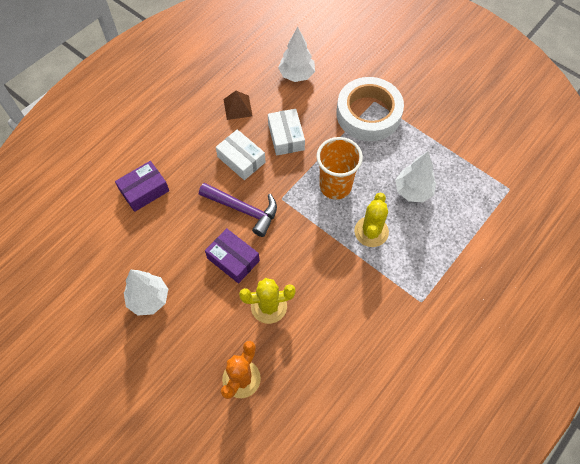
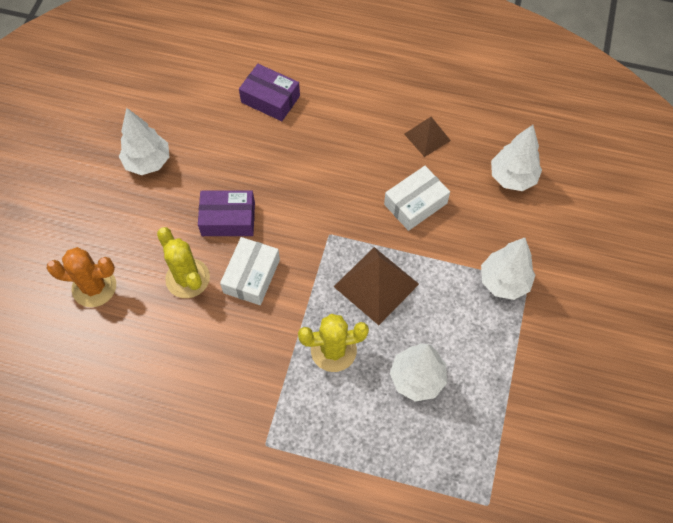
camera: 65 degrees right, 0 degrees up
(233, 259) = (228, 219): purple box -> purple box turned 75 degrees clockwise
(241, 159) = (358, 171): white box -> white box (252, 276)
(243, 210) = (294, 202): purple hammer -> none
(335, 186) = (376, 285): orange cup -> brown pyramid
(368, 114) = (504, 281): white tape -> white tree

